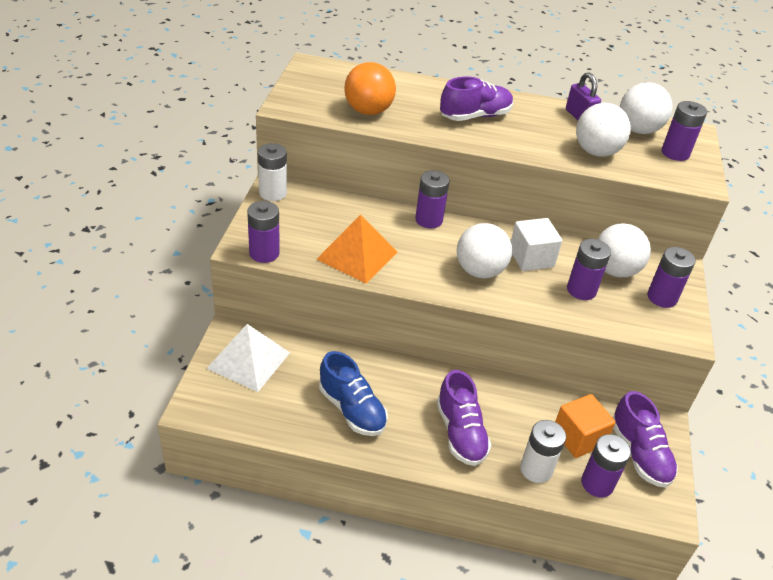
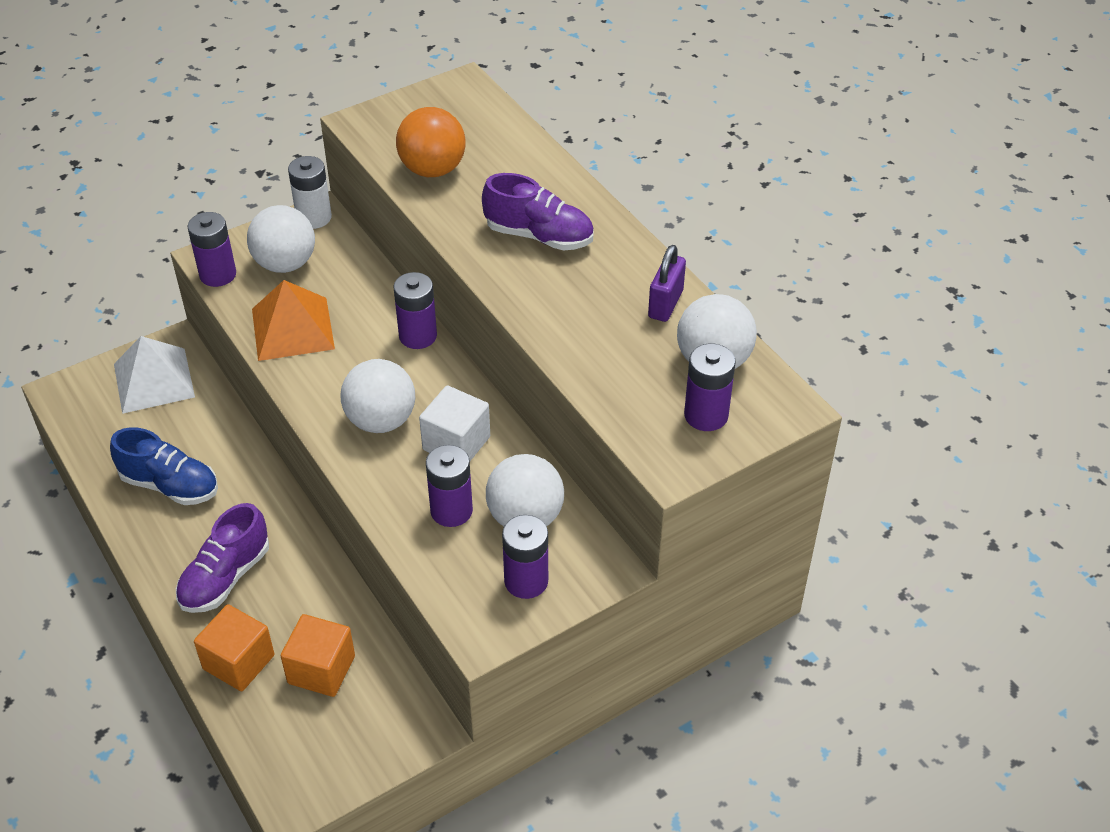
camera: 50 degrees right, 5 degrees up
(352, 409) = (170, 485): blue shoe -> blue shoe turned 75 degrees counterclockwise
(536, 469) = (238, 662): white battery -> orange cube
(596, 152) = (605, 355): white ball -> white ball (285, 264)
(597, 483) = (271, 721): purple battery -> none
(639, 454) = (354, 733): purple shoe -> none

